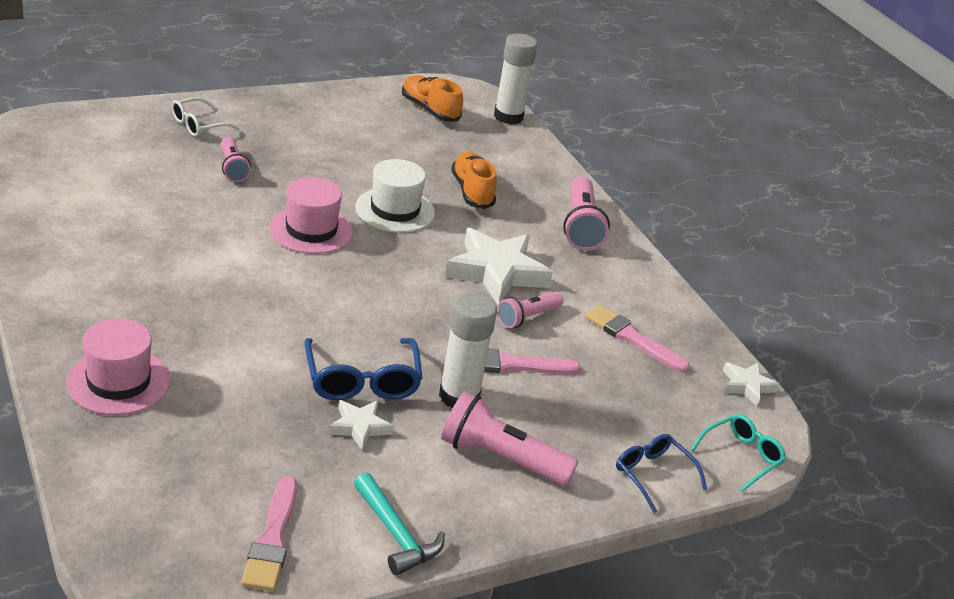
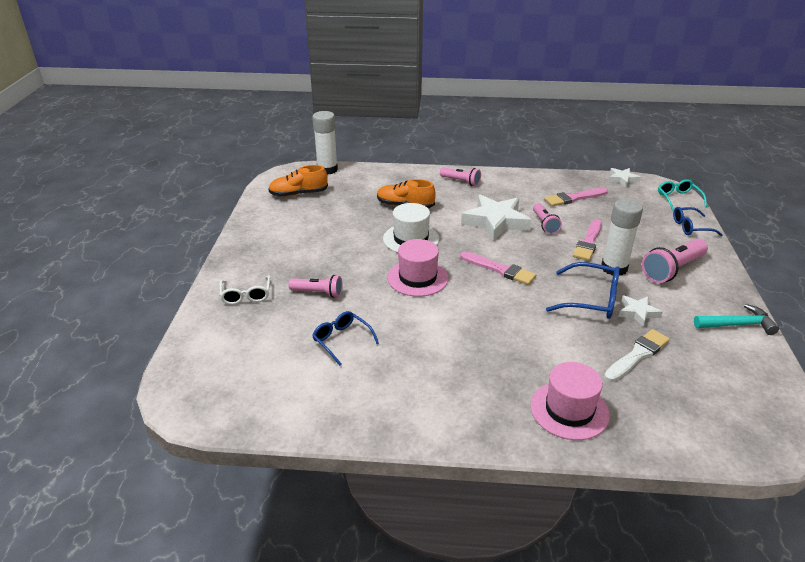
camera: 55 degrees left, 0 degrees up
(156, 200) = (341, 340): none -> blue glasses
(260, 432) = (637, 355): none -> white brush
(272, 539) = (742, 375): pink brush -> pink brush (500, 270)
(580, 226) = (461, 181): pink flashlight -> pink flashlight, size x0.62

